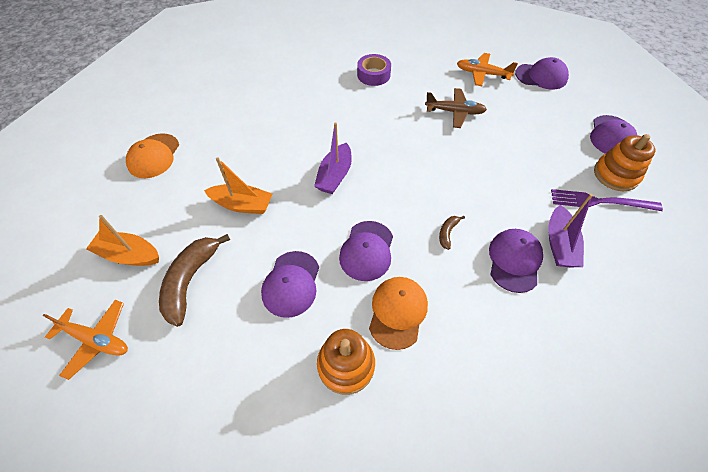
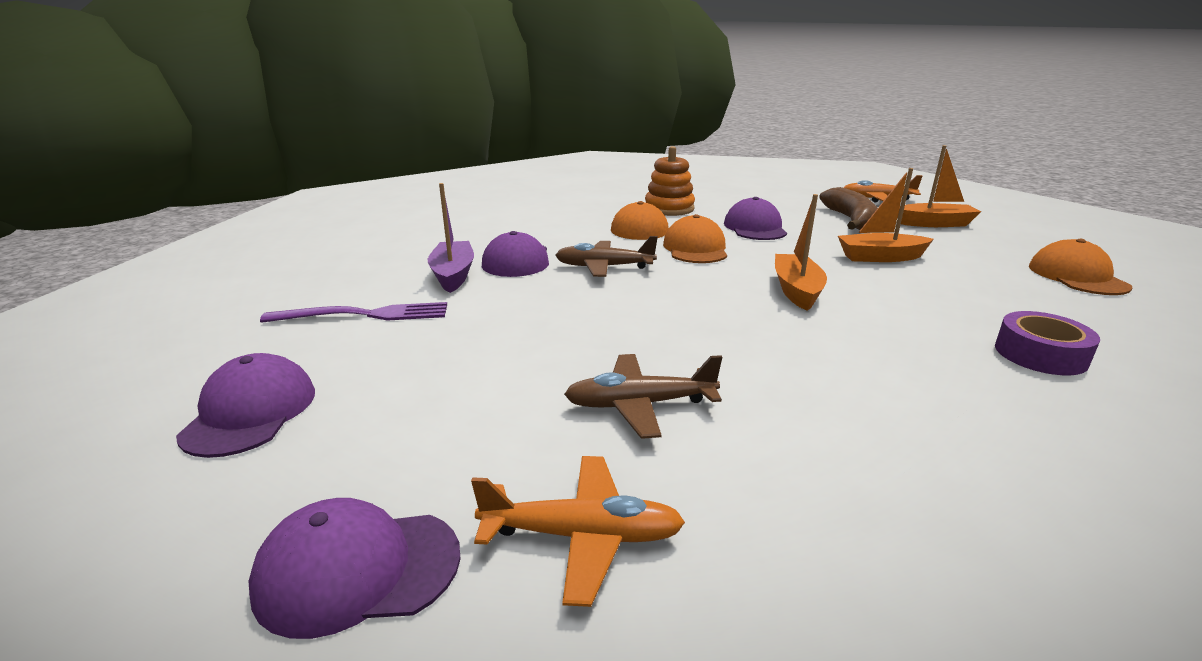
camera: 165 degrees right, 30 degrees down
(335, 176) = (796, 290): purple boat -> orange boat
(367, 250) = (695, 248): purple cap -> orange cap
(373, 75) = (918, 465): purple tape -> purple tape (1040, 354)
(447, 233) = (604, 267): brown banana -> brown plane
(615, 175) = (306, 348): orange stacking toy -> none

